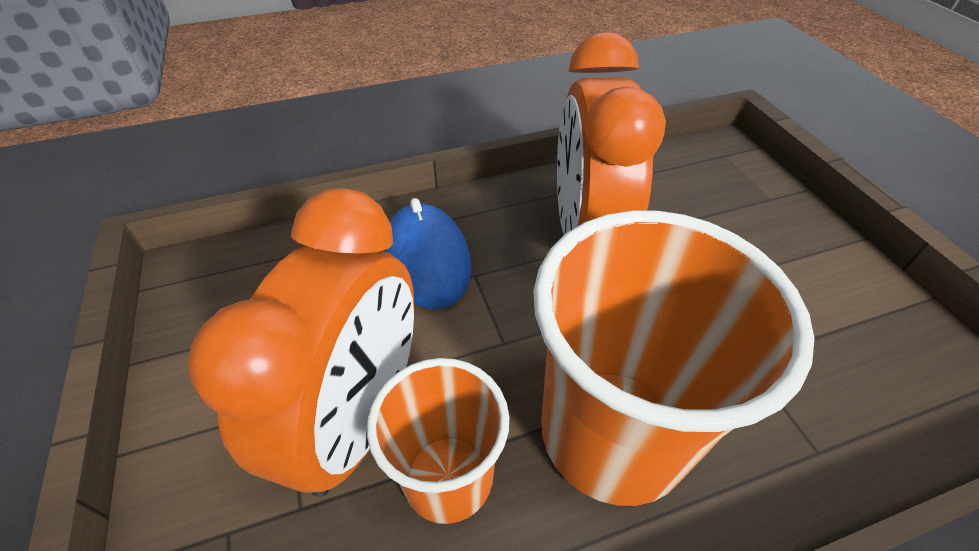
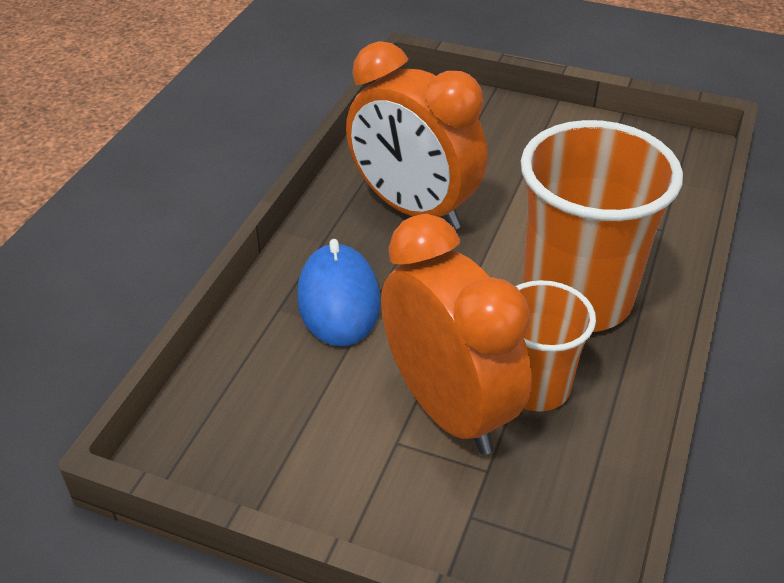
camera: 50 degrees left, 5 degrees down
(427, 259) = (338, 300): blue mouse -> blue mouse turned 60 degrees clockwise

